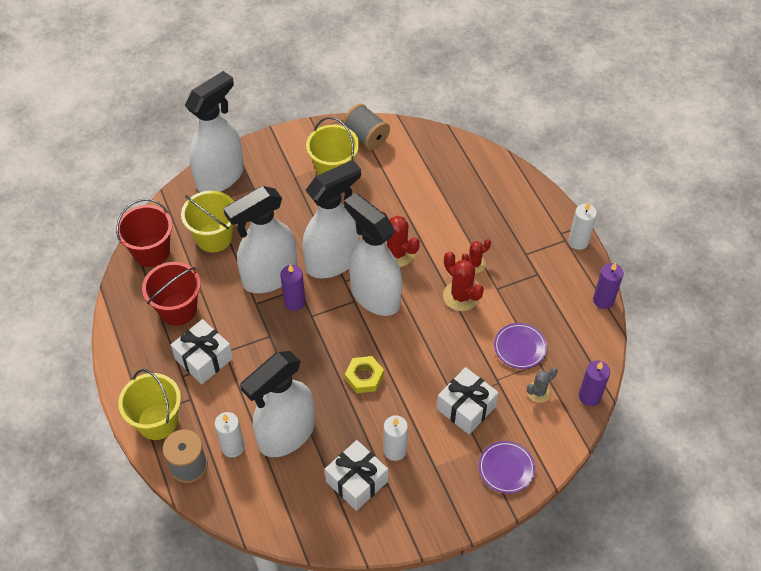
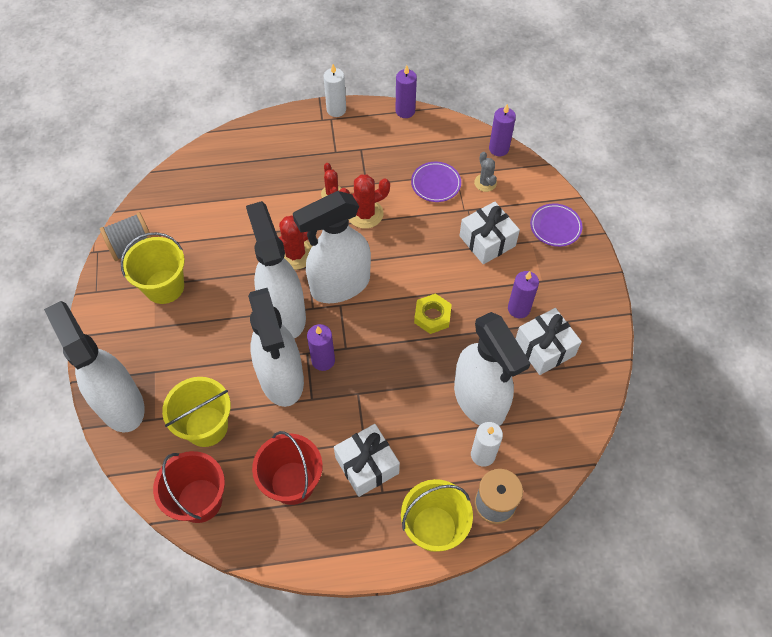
camera: 75 degrees left, 5 degrees up
(395, 450) = (518, 309): white candle -> purple candle

